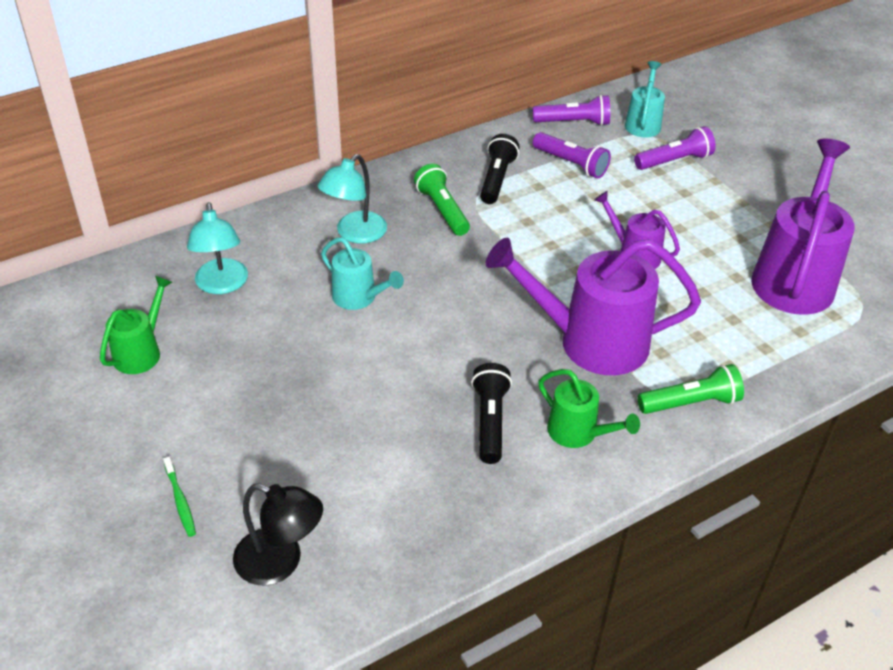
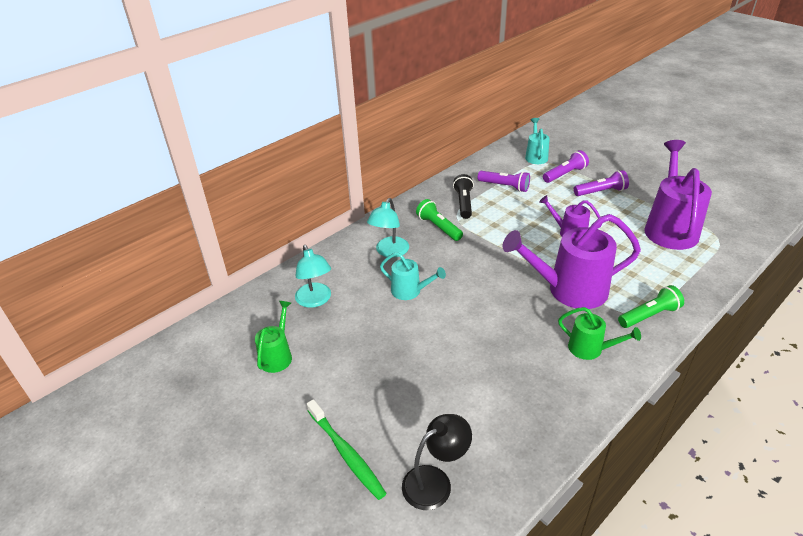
camera: 10 degrees left, 5 degrees down
(180, 501) = (346, 454): green toothbrush -> green toothbrush, size x1.84
(280, 562) = (435, 481): black lamp -> black lamp turned 45 degrees counterclockwise
(490, 421) = (531, 353): black flashlight -> none
(573, 122) = (494, 163): purple flashlight -> purple flashlight (601, 192)

